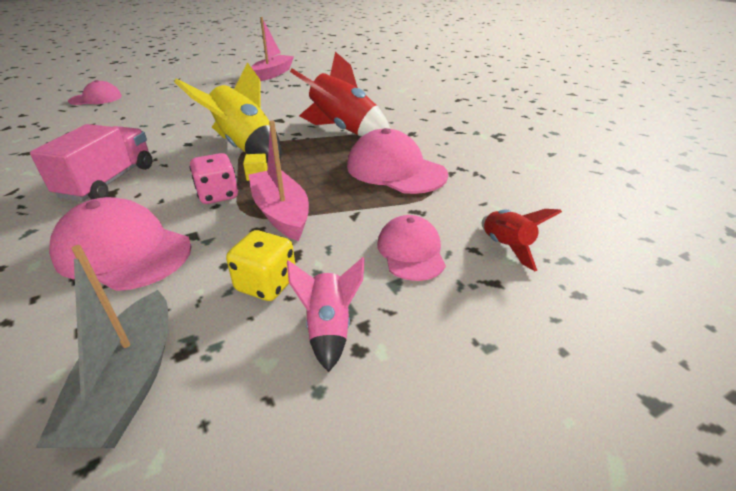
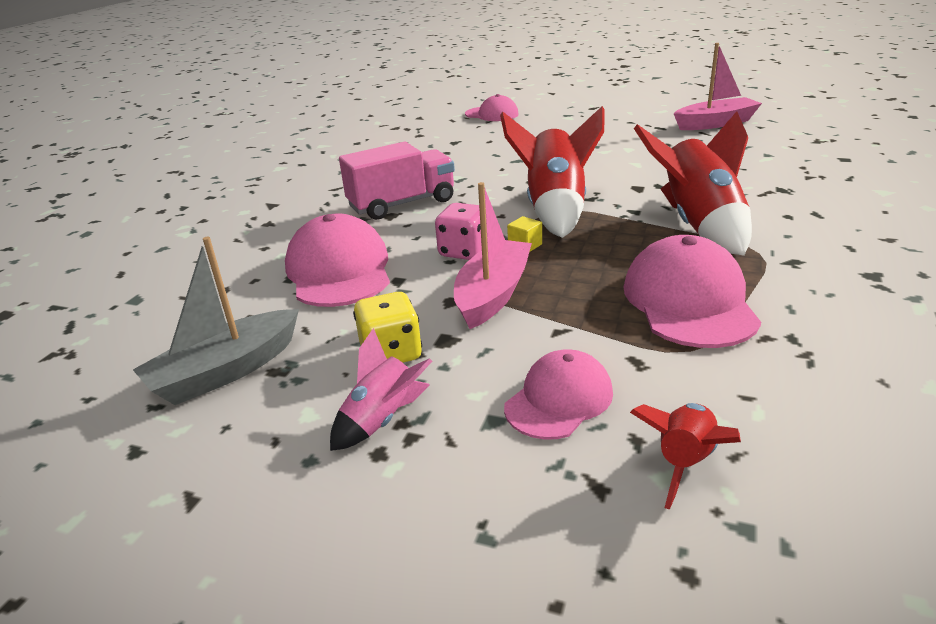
camera: 50 degrees right, 5 degrees down
(245, 148) = (555, 210): yellow rocket -> red rocket

